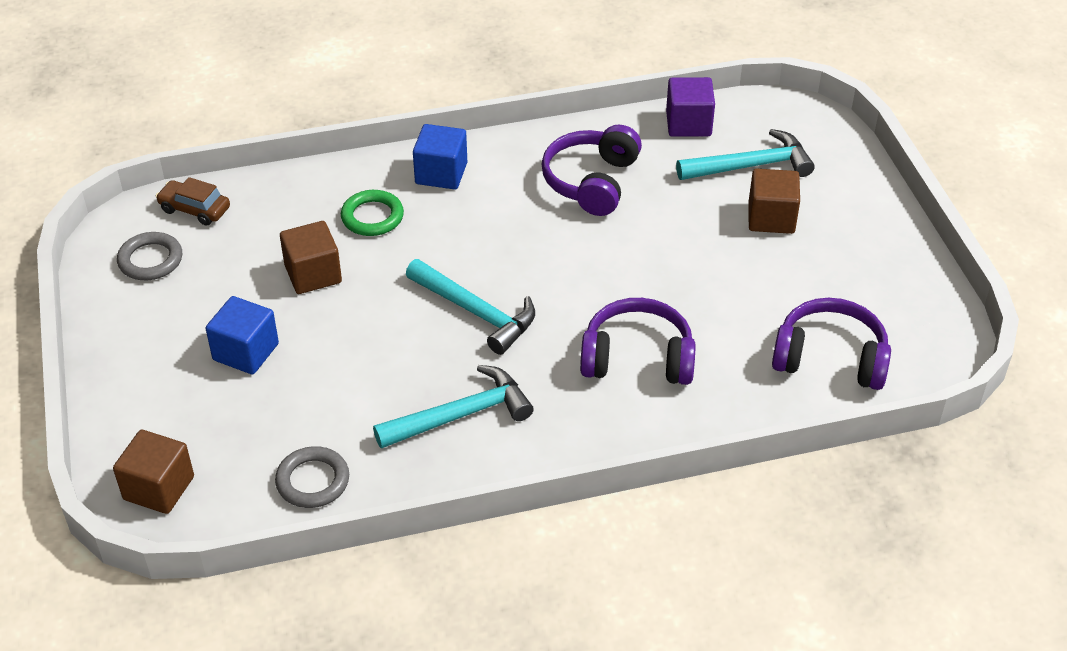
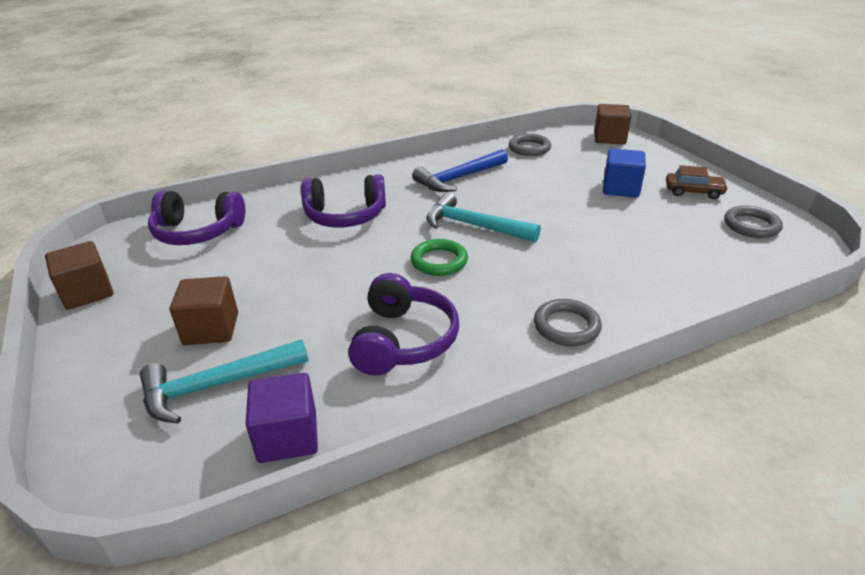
camera: 170 degrees right, 10 degrees down
(194, 209) = (765, 263): brown car -> brown car (693, 192)
(313, 274) = (616, 233): brown cube -> brown cube (87, 292)
(372, 217) = (603, 278): green ring -> green ring (439, 261)
(441, 173) = (566, 326): blue cube -> grey ring
(461, 415) = (458, 178): turquoise hammer -> blue hammer

